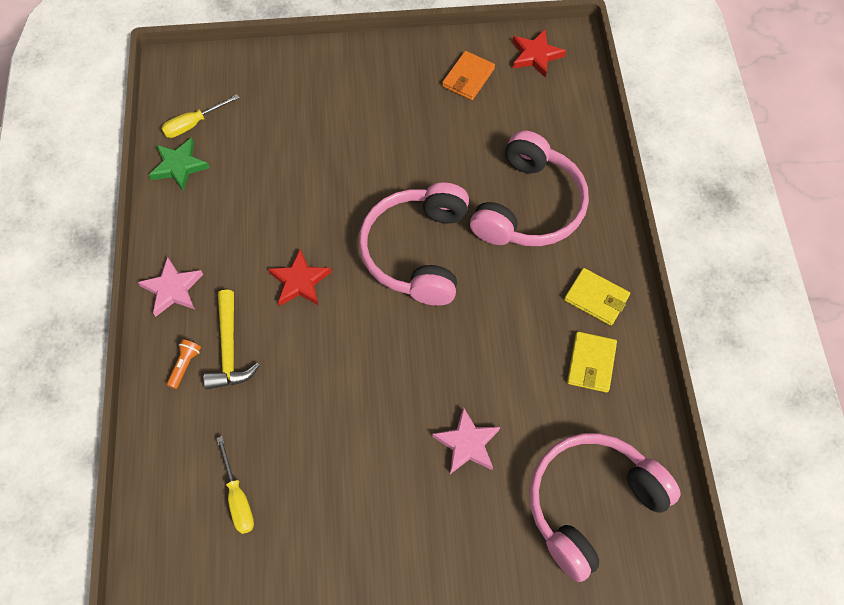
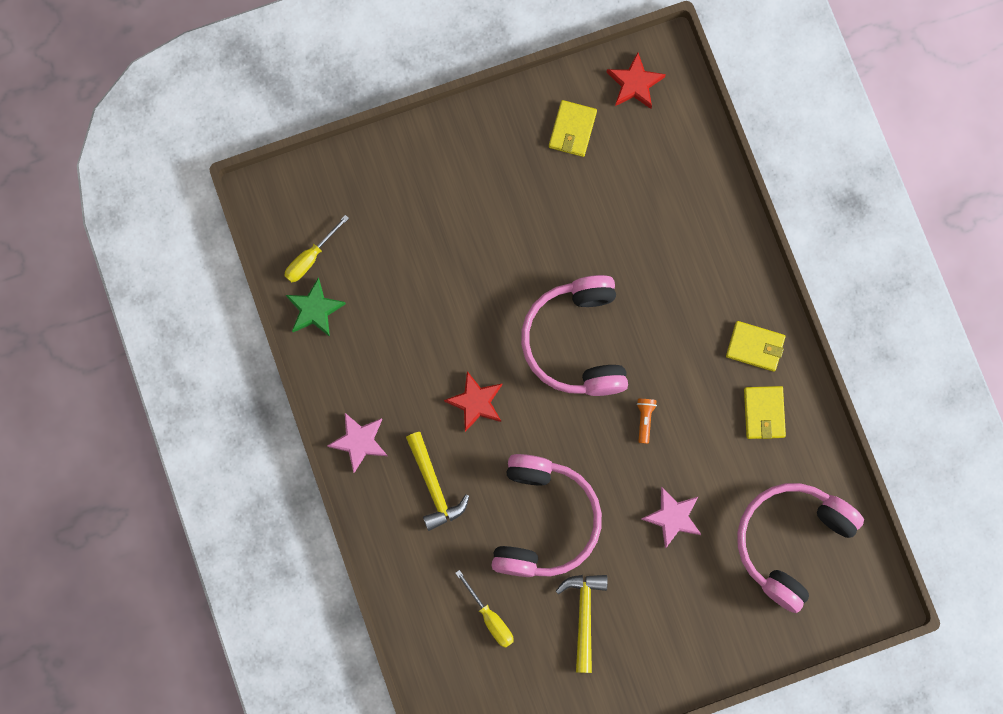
camera: 15 degrees left, 15 degrees up
(185, 365) = (399, 512): orange flashlight -> orange flashlight (644, 419)
(340, 523) = (584, 615): none -> yellow hammer
(468, 78) = (572, 129): orange wallet -> yellow wallet
(528, 206) = (670, 265): pink headphones -> pink headphones (543, 521)

